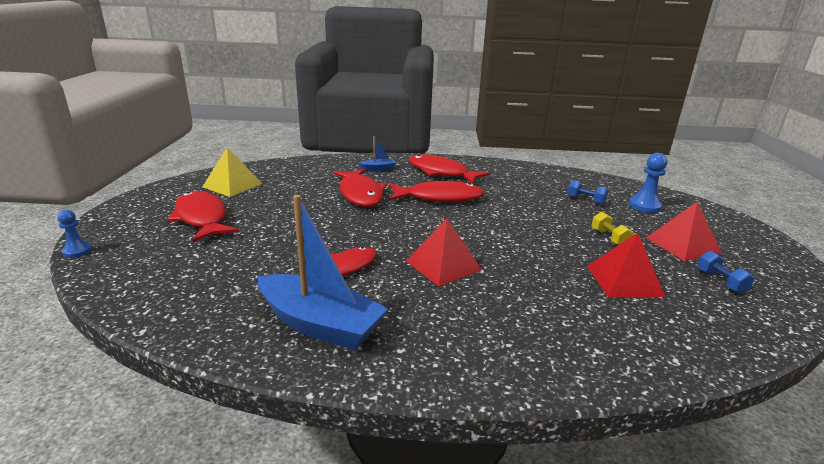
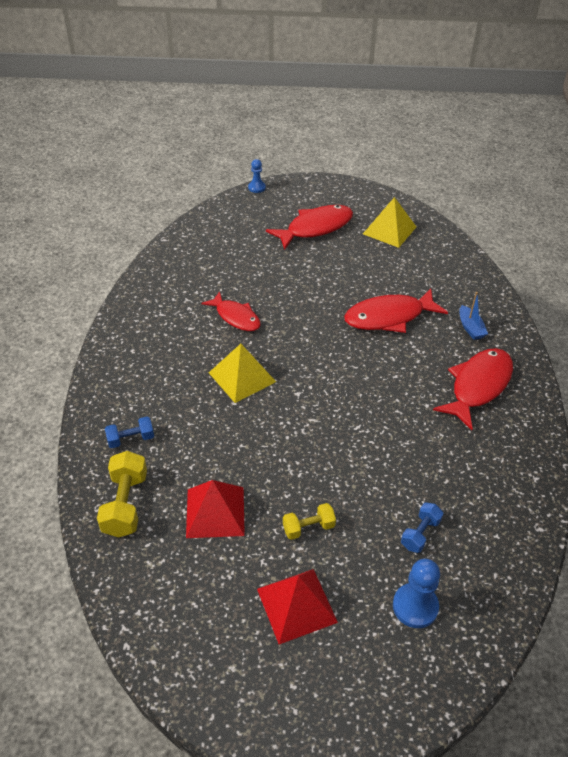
camera: 90 degrees right, 20 degrees up
(320, 324) = (163, 311): blue boat -> none
(440, 198) = (394, 381): red fish -> none
(443, 265) = (242, 377): red pyramid -> yellow pyramid
(654, 339) = (125, 504): none -> yellow dumbbell
(720, 281) = (212, 606): blue dumbbell -> blue dumbbell (131, 439)

